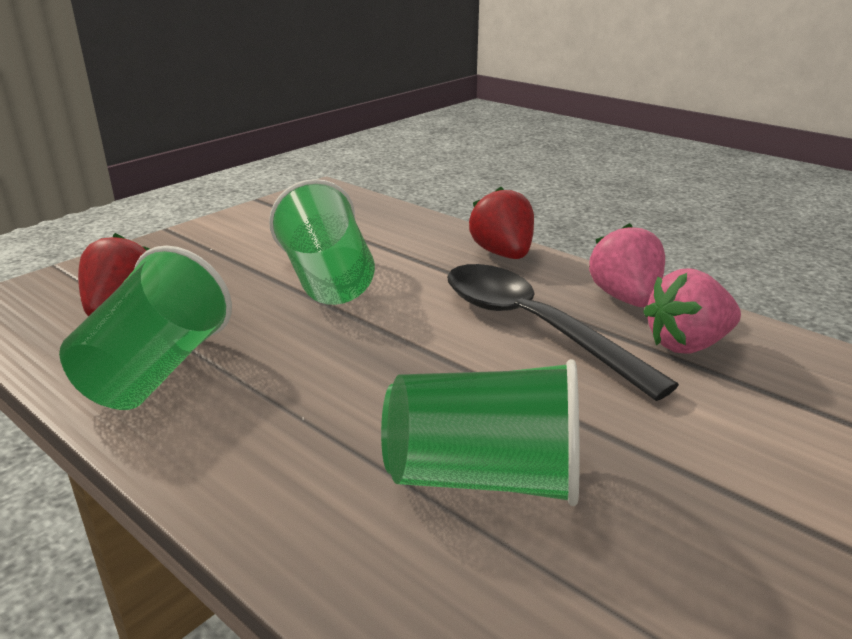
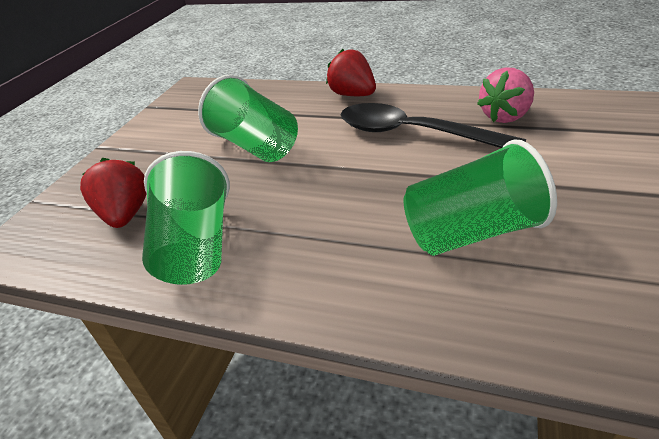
camera: 20 degrees left, 10 degrees up
(625, 298) = (448, 100): pink strawberry -> none

